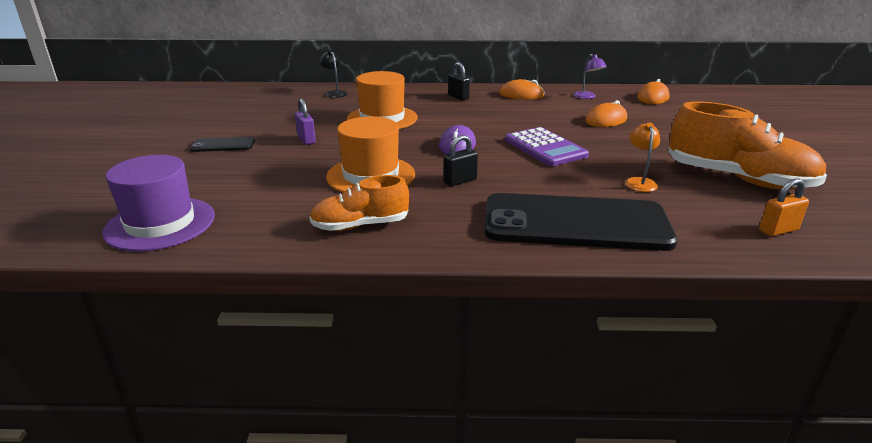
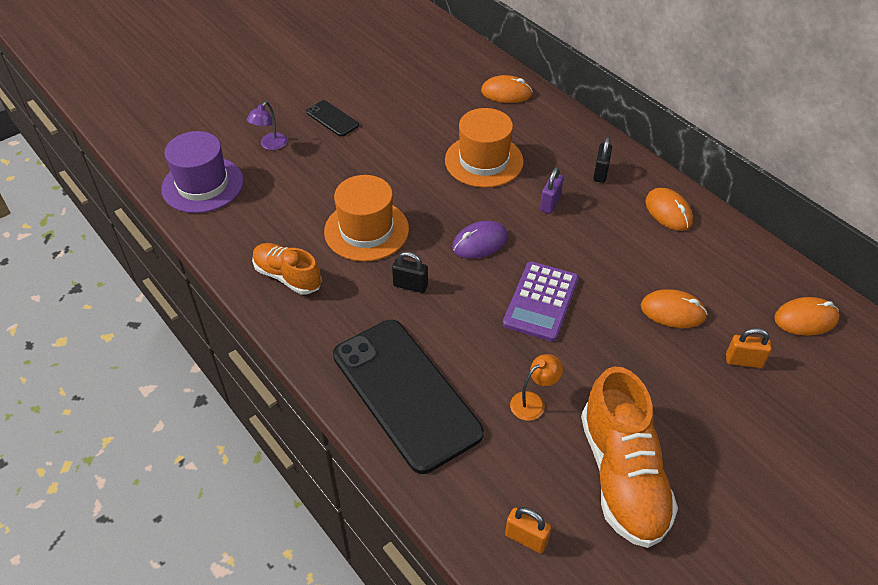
camera: 50 degrees right, 20 degrees up
(306, 139) = (390, 151): purple padlock -> purple padlock (550, 203)
(335, 93) = (506, 93): black lamp -> orange mouse
(587, 97) = (731, 264): purple lamp -> purple lamp (270, 145)
(669, 119) = (743, 361): none -> orange padlock

